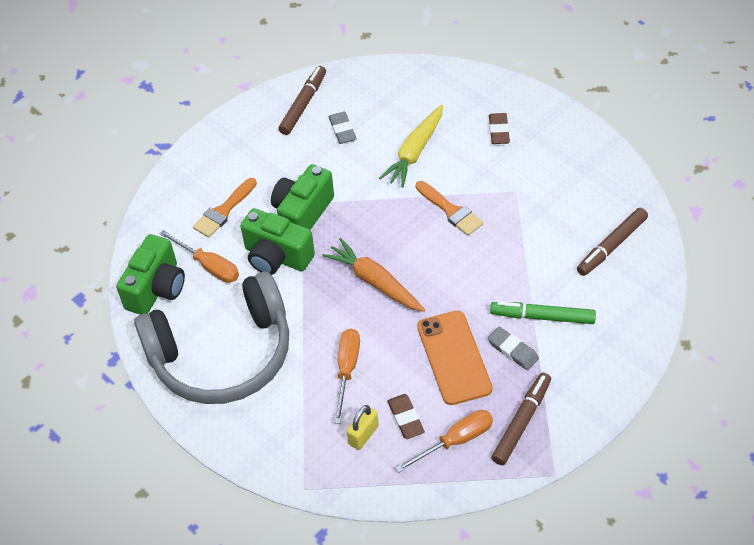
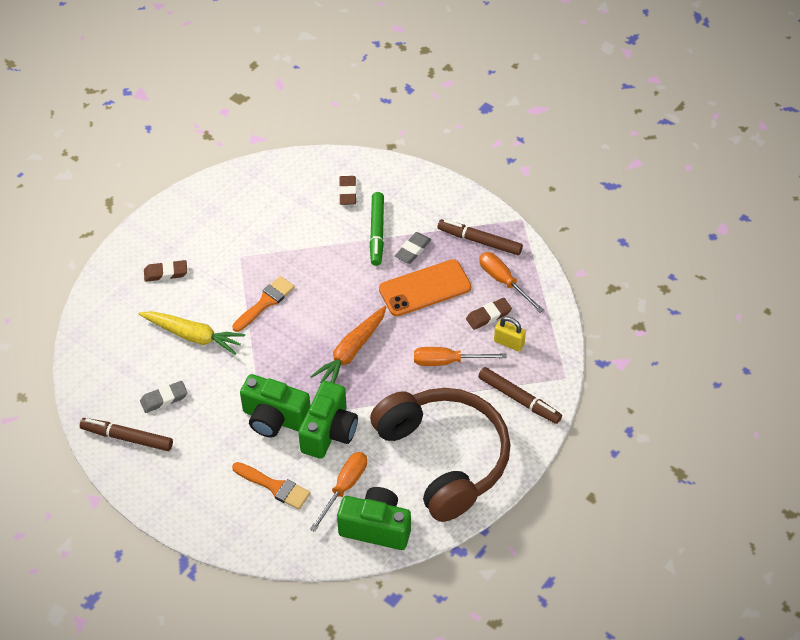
camera: 100 degrees left, 0 degrees up
(222, 354) = (444, 458): grey headphones -> brown headphones
(606, 292) = (347, 192): none -> brown eraser
(611, 246) = (298, 190): brown marker -> brown marker (519, 399)

